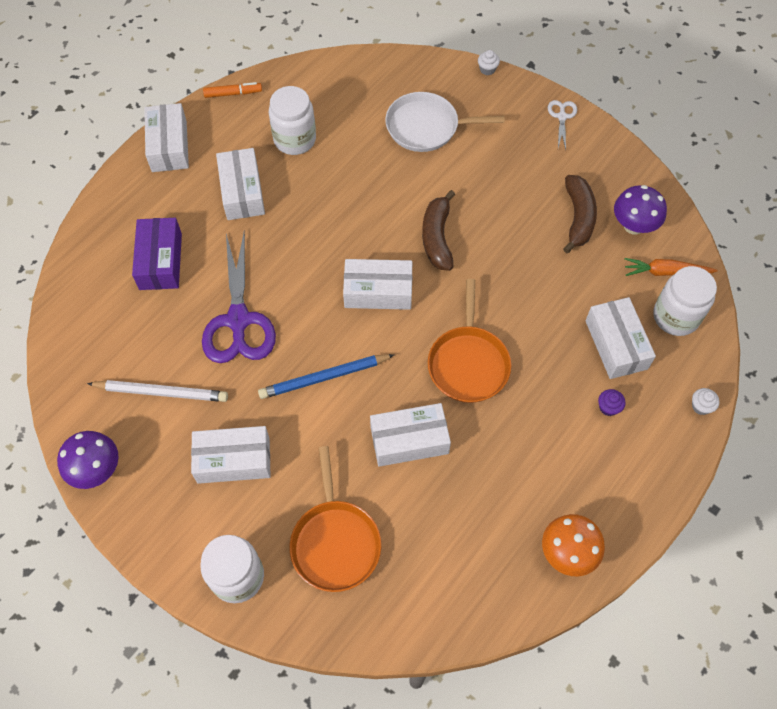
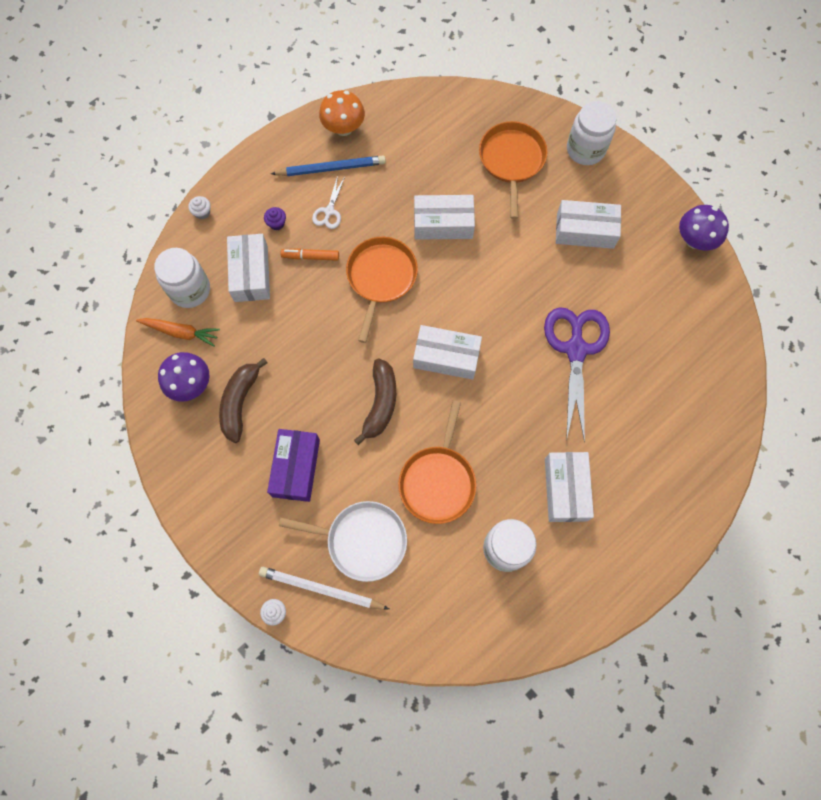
camera: 170 degrees left, 10 degrees up
(161, 261) = (647, 422): purple box -> purple box (296, 468)
(161, 392) = (644, 295): white pencil -> white pencil (321, 589)
(169, 146) = (641, 563): white box -> none
(233, 93) = (569, 627): orange marker -> orange marker (310, 257)
(324, 377) = (505, 285): blue pencil -> blue pencil (331, 168)
(366, 181) = (438, 481): none -> orange pan
(562, 117) = (214, 528): white scissors -> white scissors (329, 211)

